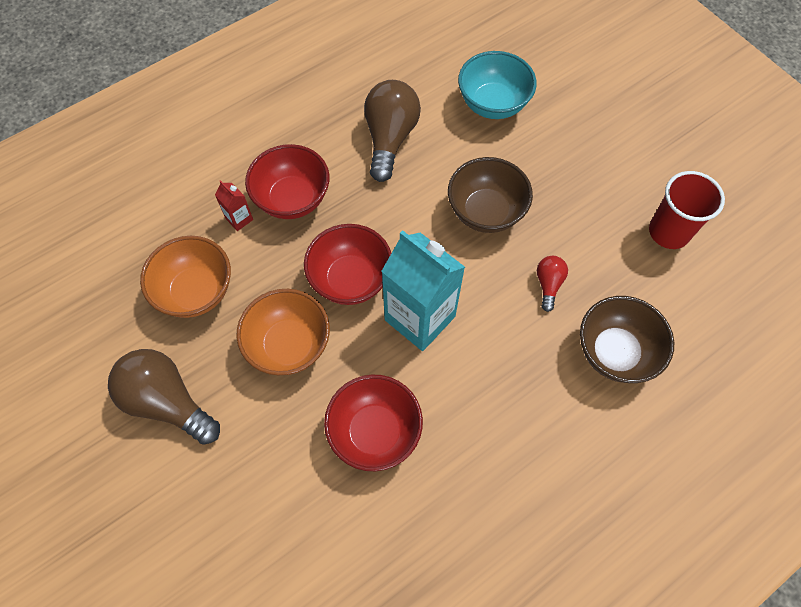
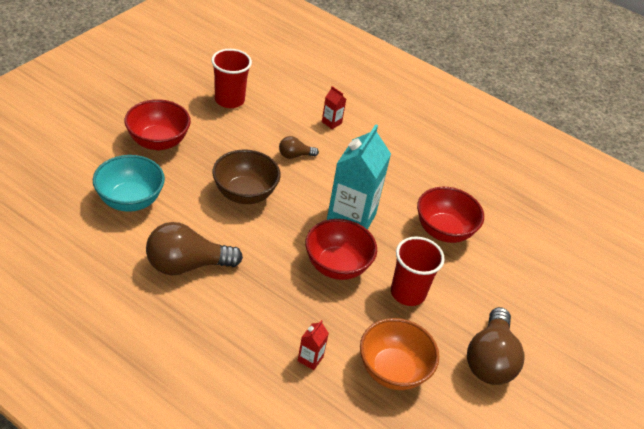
camera: 115 degrees left, 20 degrees down
(289, 345) = (408, 293): orange bowl -> red cup
(292, 199) = (275, 323): red bowl -> red bowl (158, 141)
(548, 284) = (295, 155): red light bulb -> brown light bulb
(615, 352) = (331, 122): brown bowl -> red carton

